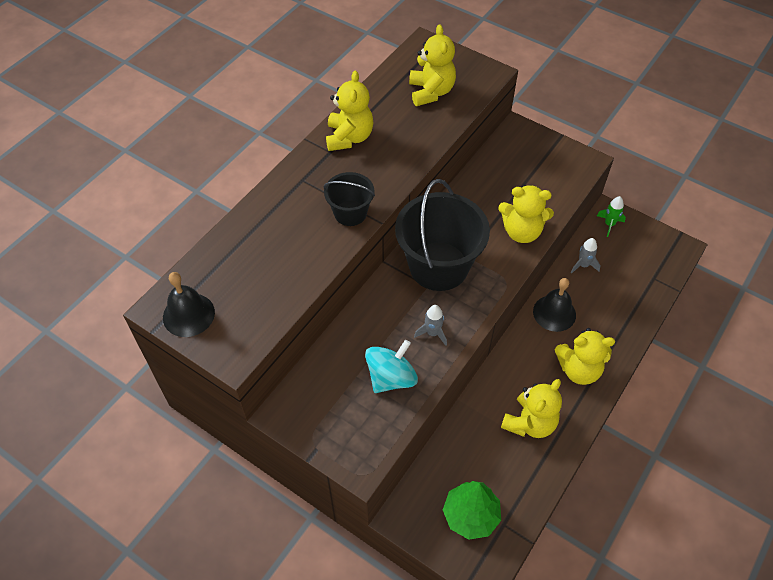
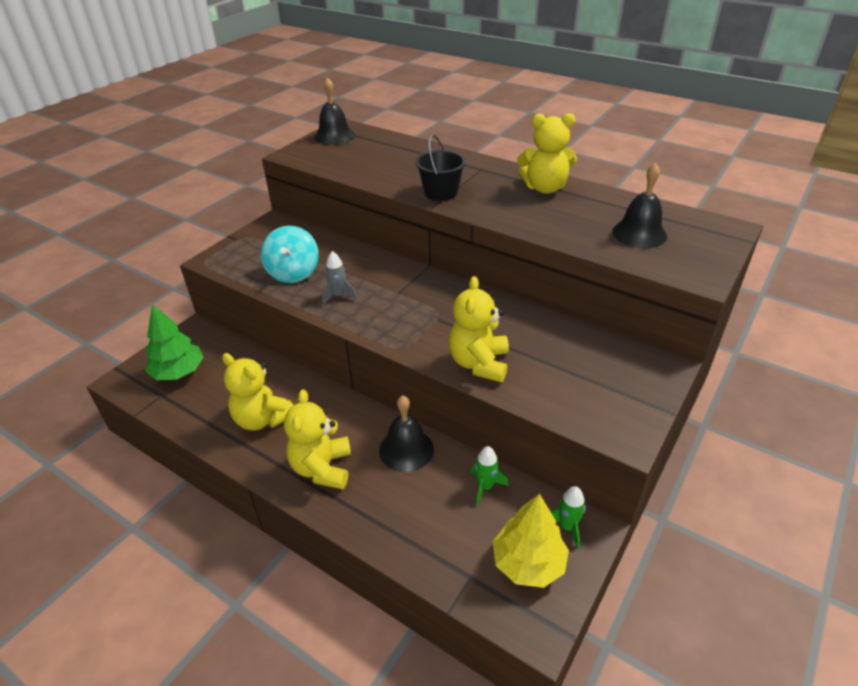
camera: 90 degrees right, 15 degrees down
(391, 378) = (293, 273): turquoise spinning top -> turquoise spinning top turned 45 degrees clockwise
(431, 92) = (639, 233): yellow teddy bear -> black bell
(438, 266) = (423, 299): black bucket -> none
(583, 265) = (485, 487): grey rocket -> green rocket
(639, 247) = (528, 563): none -> yellow tree

